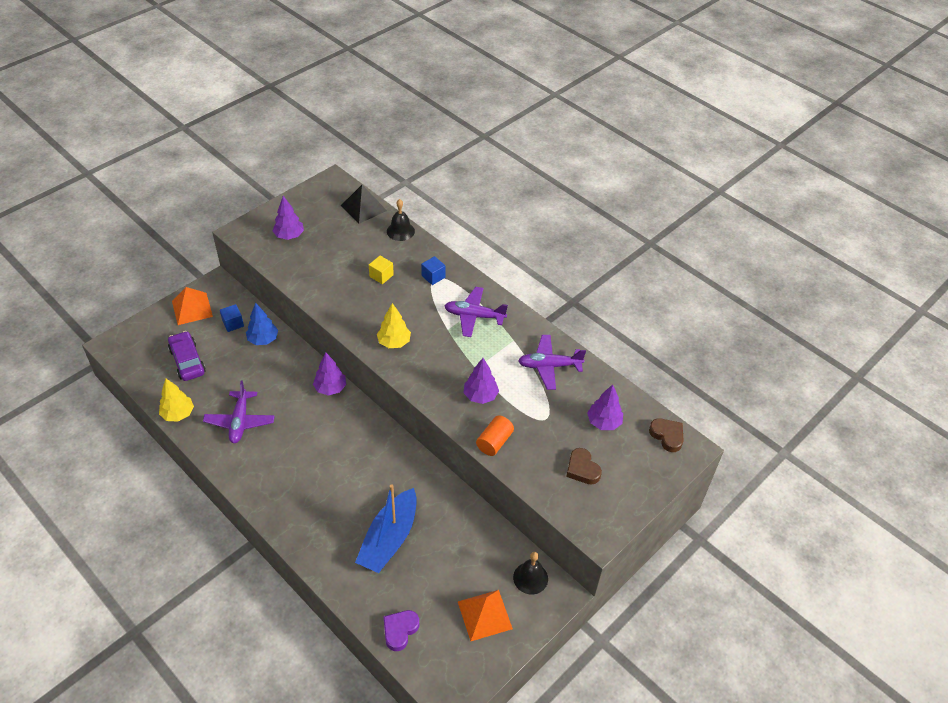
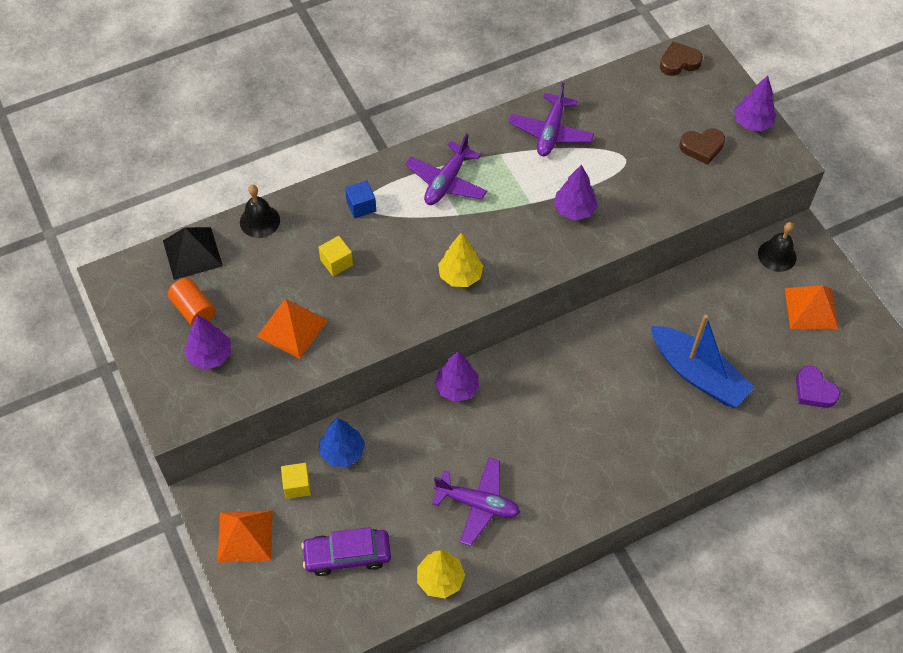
camera: 70 degrees left, 10 degrees up
(233, 323) = (297, 485): blue cube -> yellow cube
(322, 267) = (292, 328): none -> orange pyramid
(494, 442) = (644, 215): orange cylinder -> orange cylinder (193, 310)
(604, 422) = (645, 109): purple tree -> purple tree (752, 123)

